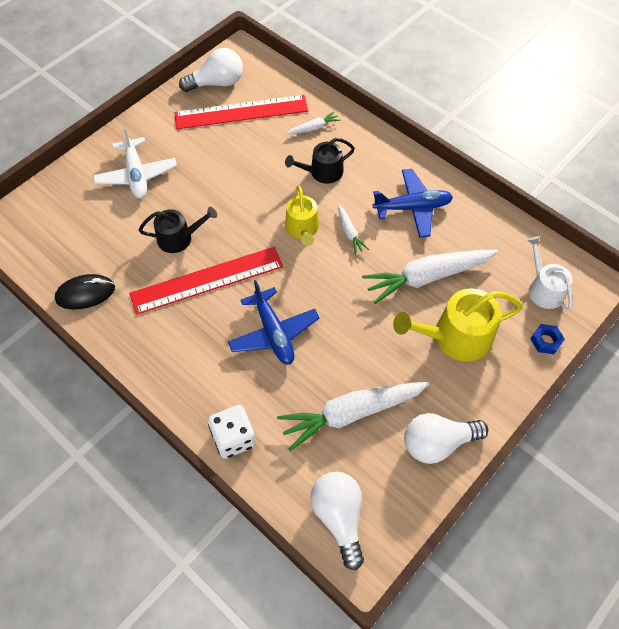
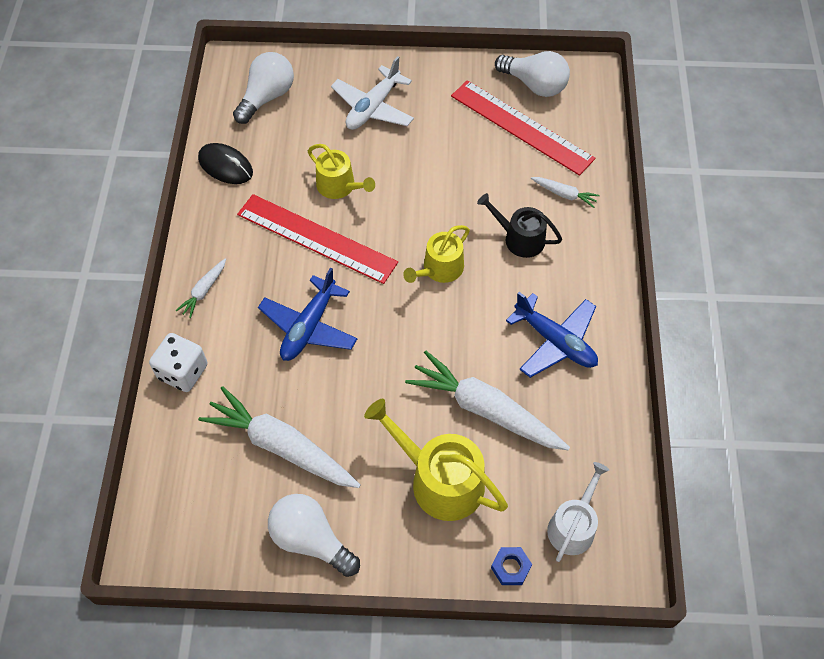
camera: 50 degrees right, 0 degrees up
(179, 238) = (339, 186): black watering can -> yellow watering can
(339, 517) = (174, 506): white light bulb -> white light bulb (267, 97)
(349, 232) = (472, 309): white carrot -> white carrot (204, 291)

